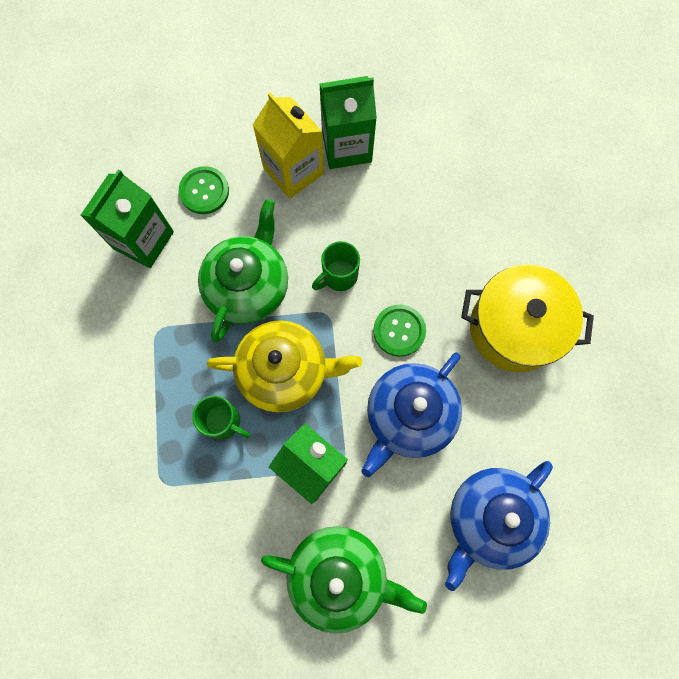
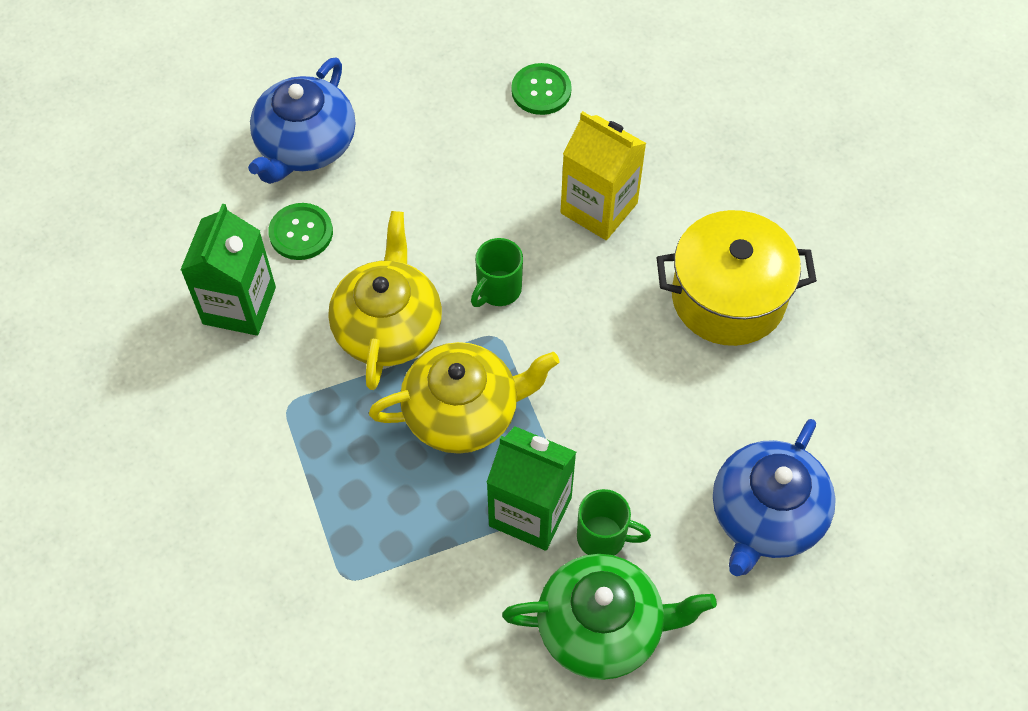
camera: 15 degrees left, 15 degrees down
(224, 422) = (404, 488): green mug -> green mug (603, 537)
(248, 286) = (388, 327): green teapot -> yellow teapot
(293, 171) = (406, 186): yellow carton -> yellow carton (599, 208)
(346, 146) = (463, 145): green carton -> none
(399, 331) = (590, 333): green button -> green button (541, 90)
(409, 415) = (632, 425): blue teapot -> blue teapot (305, 145)

